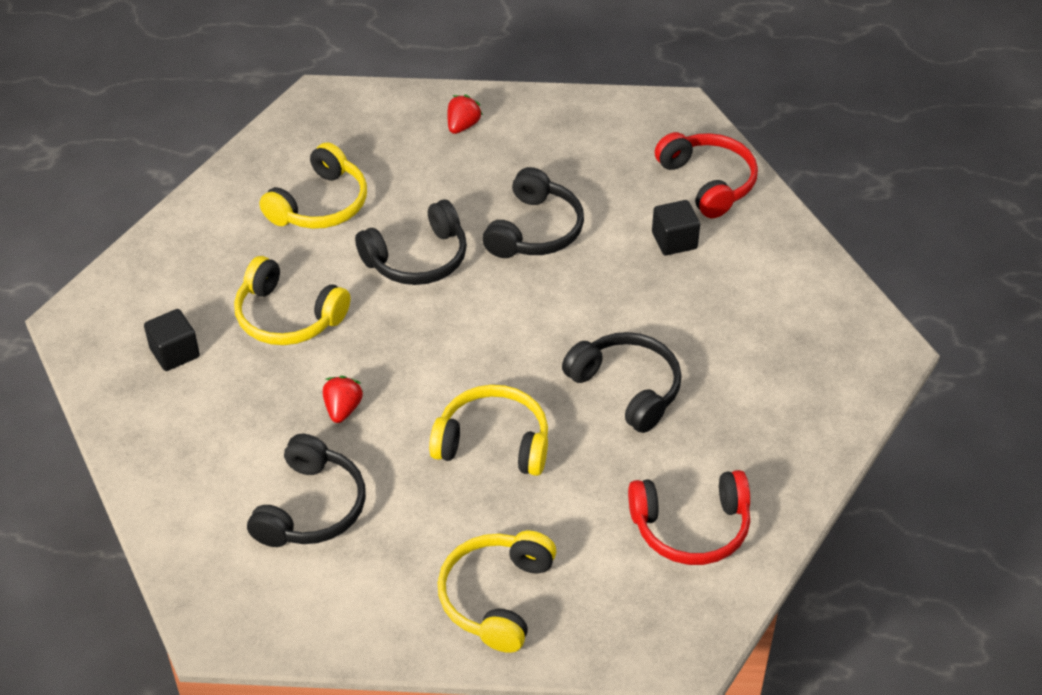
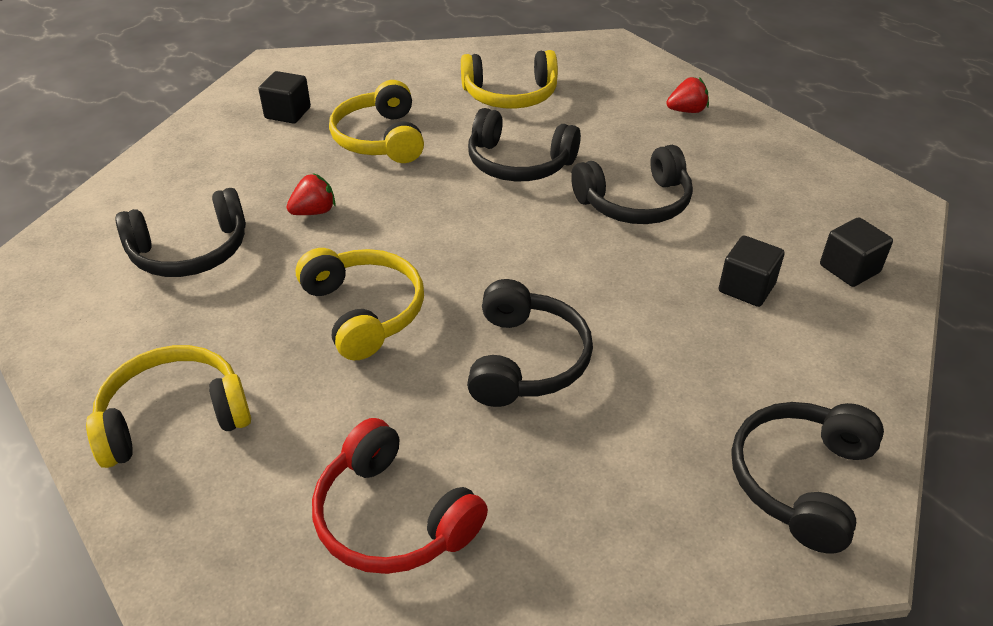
camera: 50 degrees right, 5 degrees down
(708, 182) = (849, 269): red headphones -> black cube
(834, 334) = (800, 480): none -> black headphones

